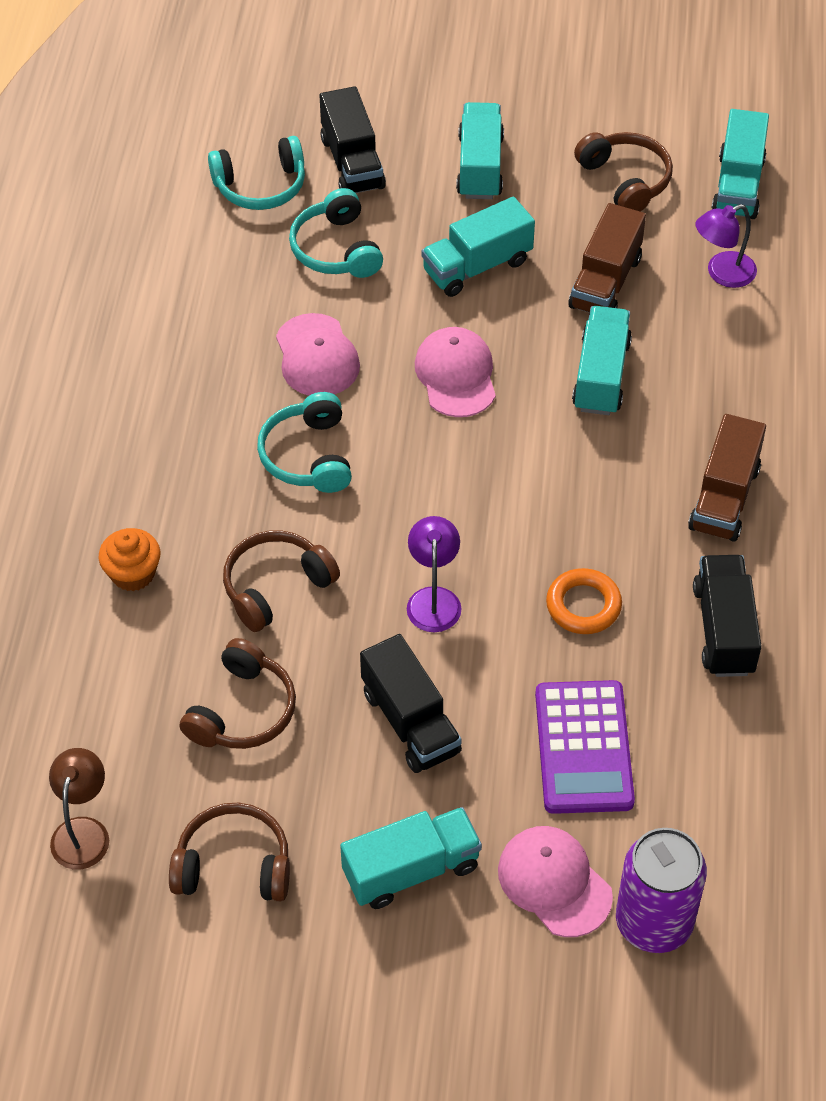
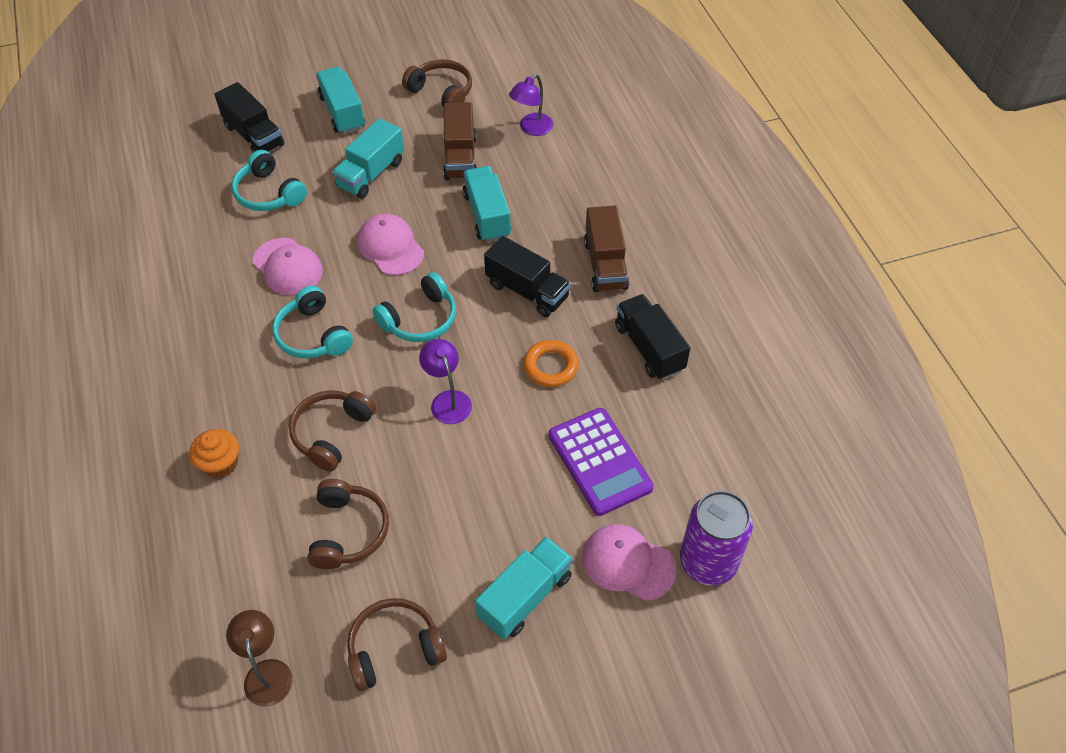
camera: 25 degrees left, 0 degrees up
(261, 186) = (196, 169): turquoise headphones -> turquoise headphones (420, 319)
(410, 722) = (473, 491): black truck -> black truck (527, 291)
(738, 185) = (514, 74): turquoise truck -> none

